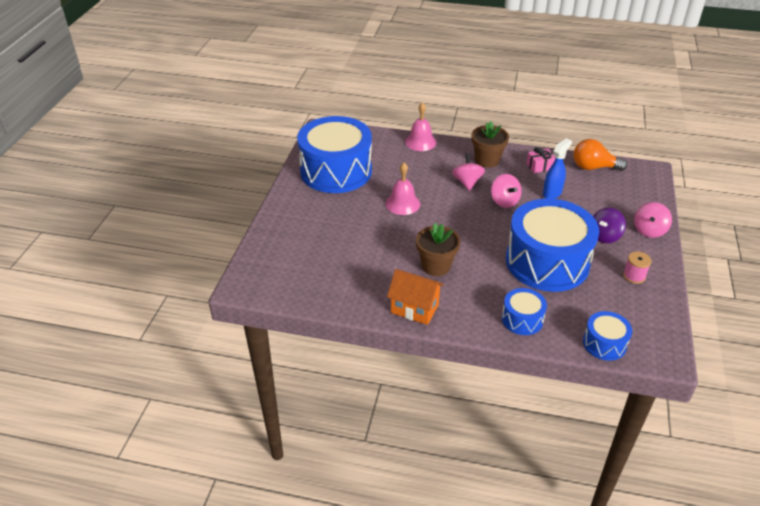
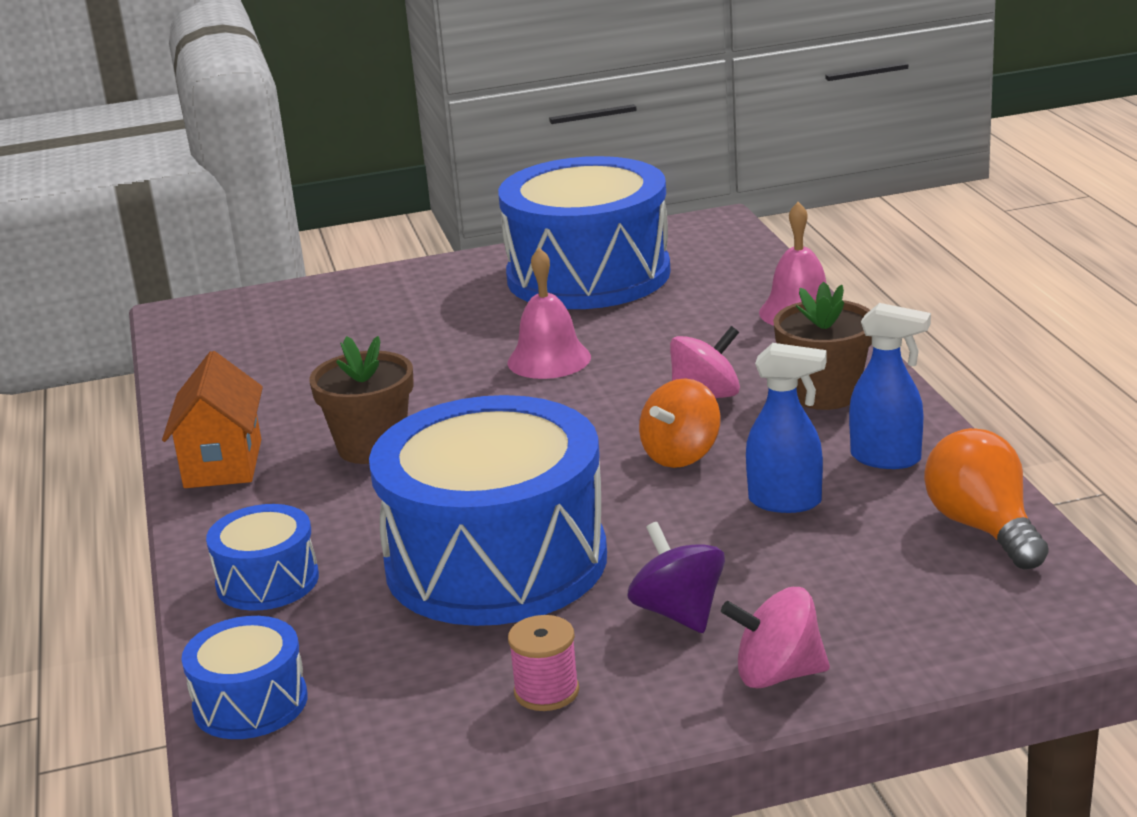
camera: 65 degrees right, 15 degrees down
(504, 201) = (681, 455): pink spinning top -> orange spinning top
(540, 166) = (886, 459): pink gift -> blue spray bottle
(604, 236) = (679, 613): purple spinning top -> purple spinning top turned 45 degrees clockwise

